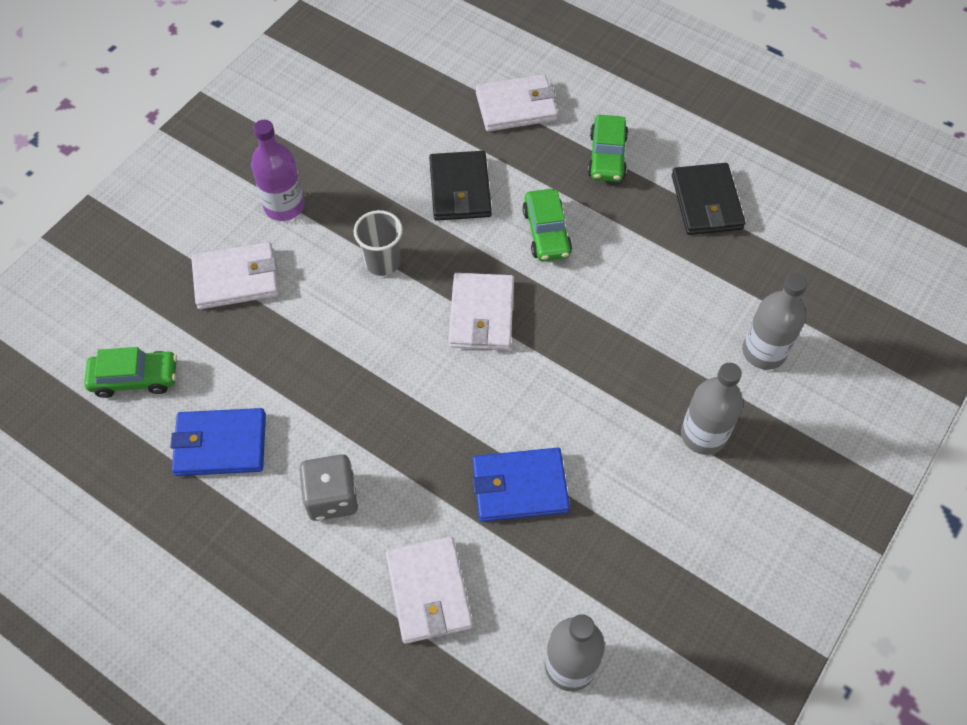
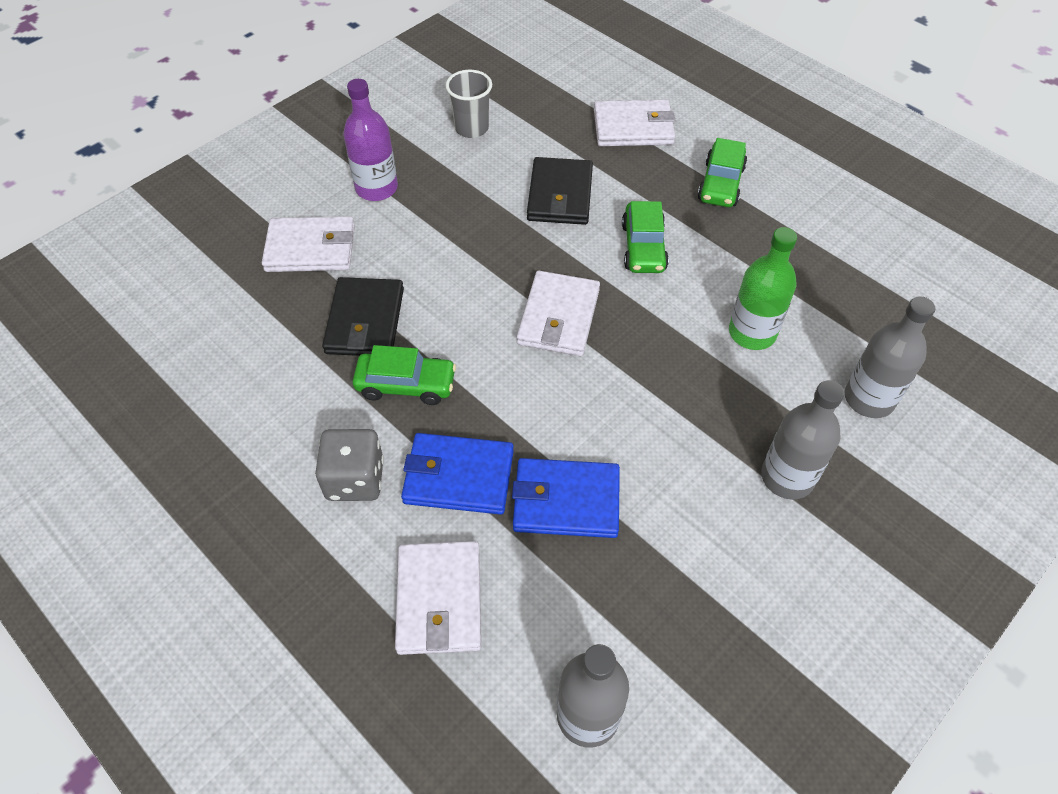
camera: 10 degrees right, 5 degrees down
(135, 378) = (182, 328): green car -> green car (406, 385)
(220, 444) = (250, 406): blue wallet -> blue wallet (458, 476)
(382, 262) = (464, 253): grey cup -> grey cup (471, 128)
(656, 304) = (752, 333): none -> green bottle
(706, 202) = (822, 240): black wallet -> black wallet (365, 321)

